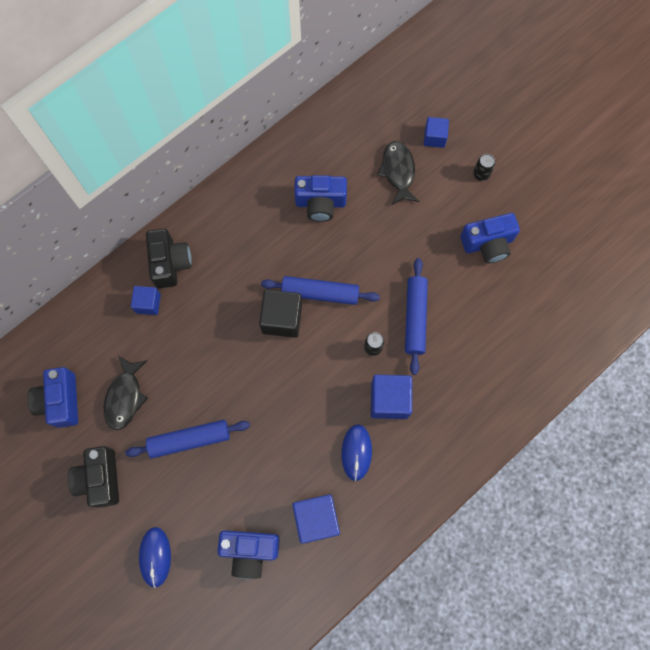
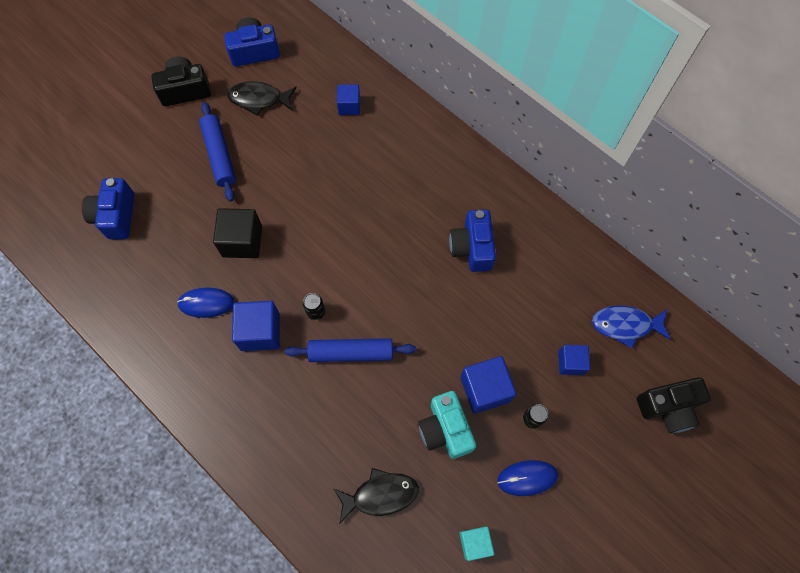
camera: 85 degrees right, 5 degrees down
(155, 556) = (115, 141): blue mouse -> blue mouse (527, 478)
(170, 263) = (391, 119): black camera -> black camera (668, 408)
(282, 318) = (341, 222): black cube -> black cube (242, 241)
(316, 519) = (142, 271): blue cube -> blue cube (485, 389)
(320, 293) = (371, 255): blue rolling pin -> none
(398, 172) = (521, 325): black fish -> black fish (380, 495)
(404, 90) = (625, 325): none -> blue fish
(487, 244) = (445, 429): blue camera -> turquoise camera
(579, 231) = (475, 543): none -> turquoise cube

